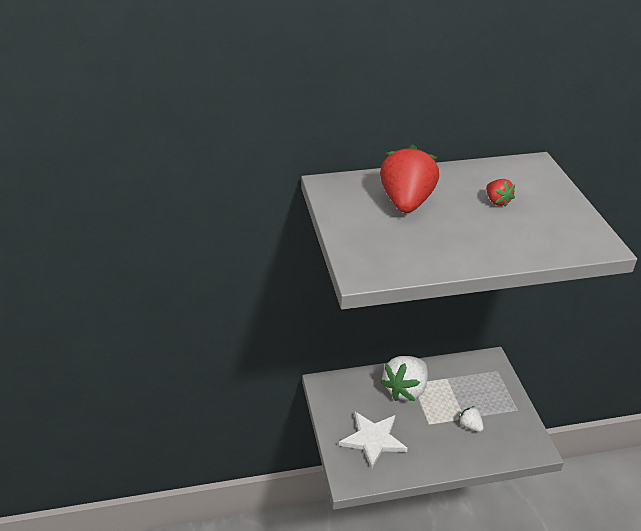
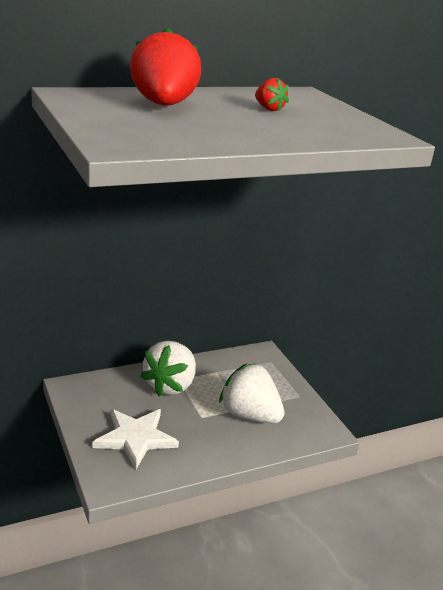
camera: 15 degrees left, 10 degrees down
(470, 425) = (249, 415): white strawberry -> white strawberry, size x2.14

